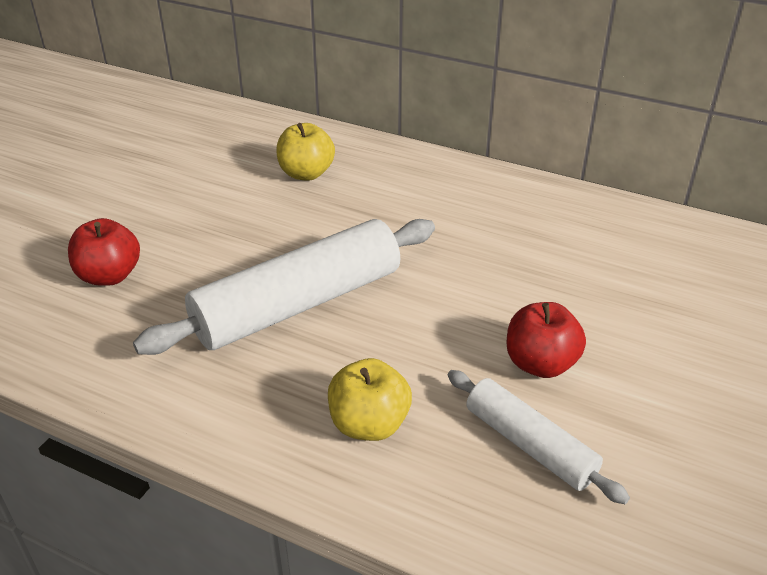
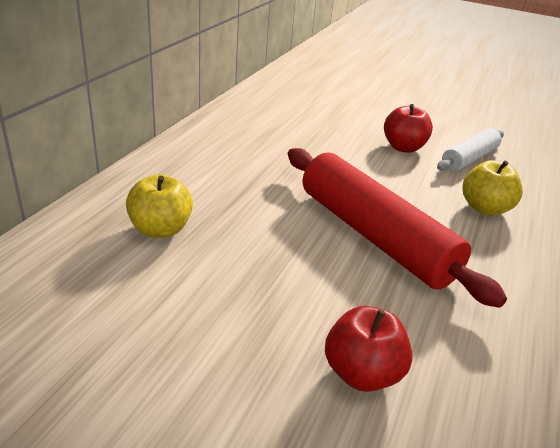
camera: 95 degrees left, 5 degrees down
(298, 304) = (374, 235): white rolling pin -> red rolling pin

